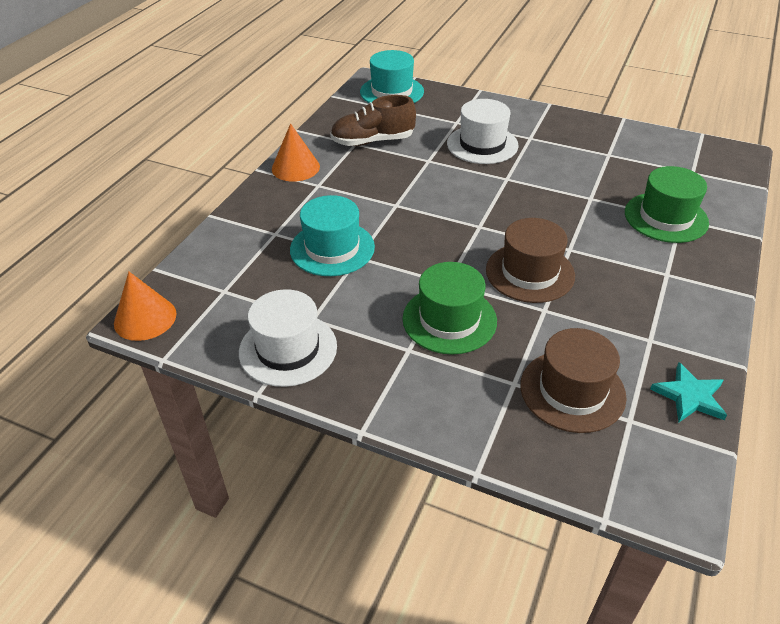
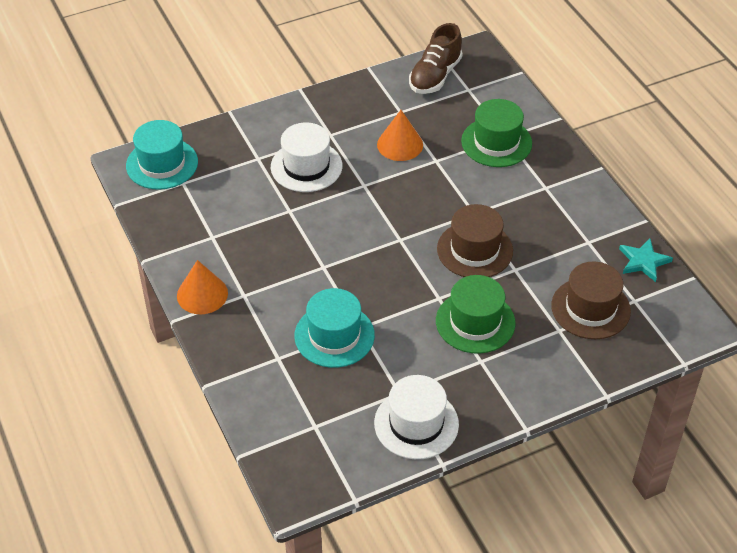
camera: 50 degrees left, 5 degrees up
(145, 318) = (297, 489): orange cone -> orange cone (400, 144)
(373, 141) = (222, 224): brown shoe -> brown shoe (435, 76)

